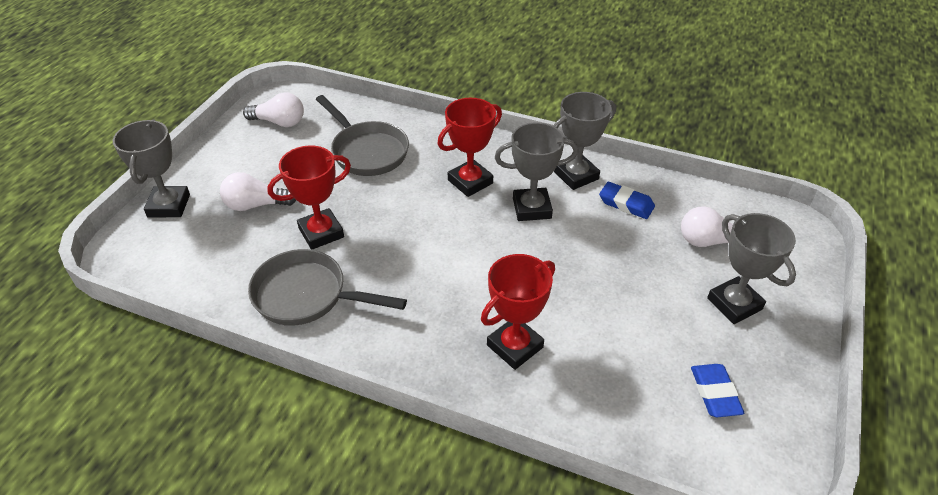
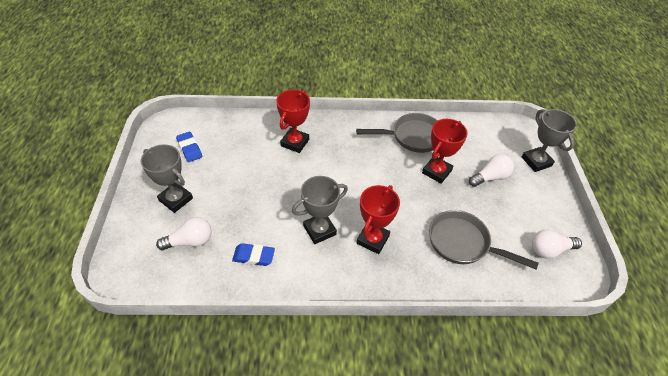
camera: 155 degrees right, 5 degrees up
(576, 175) = (298, 272): grey trophy -> none

